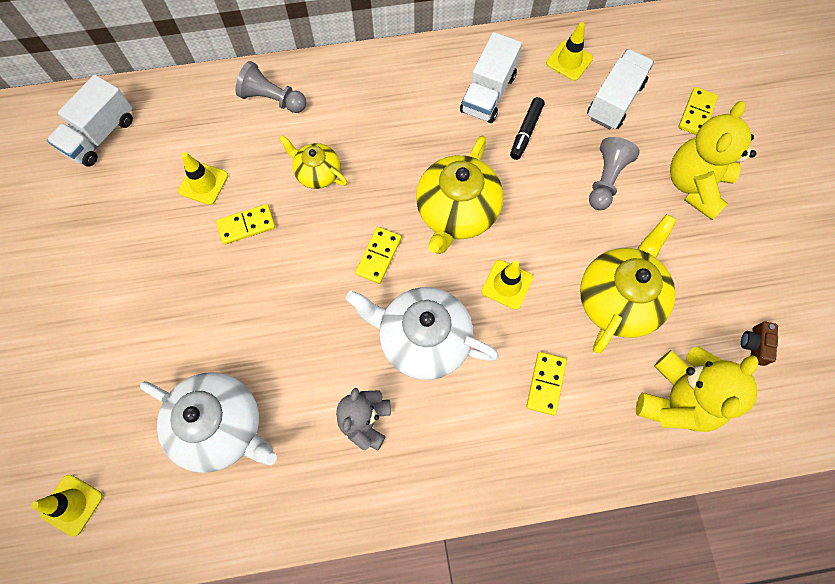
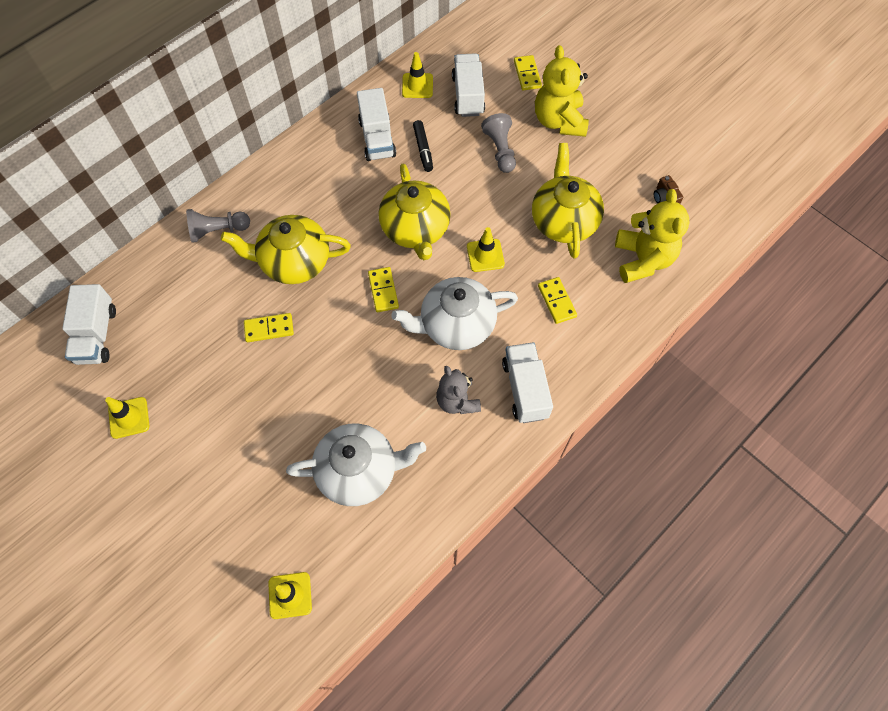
camera: 35 degrees left, 5 degrees down
(203, 183) = (211, 320): yellow traffic cone -> yellow traffic cone (129, 417)
(246, 225) = (269, 329): yellow domino -> yellow domino turned 45 degrees clockwise
(317, 173) = (294, 262): yellow teapot -> yellow teapot, size x1.77
(442, 457) = (525, 389): none -> white truck

